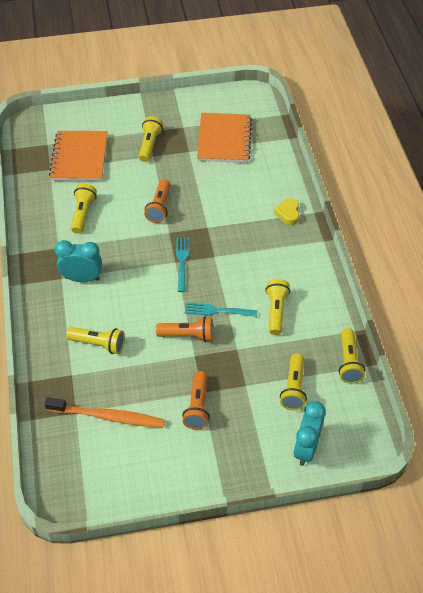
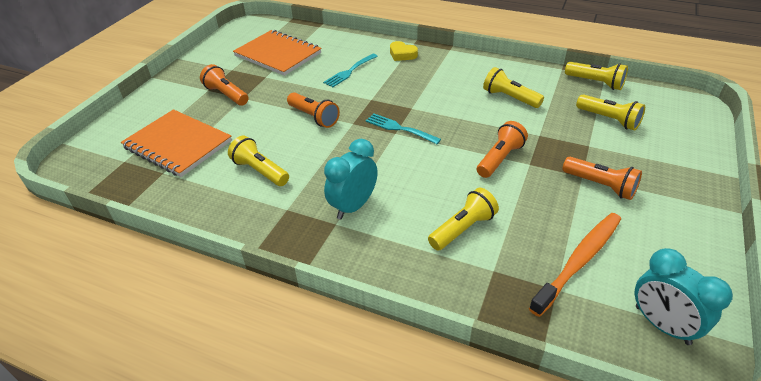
camera: 55 degrees left, 10 degrees down
(149, 145) = (226, 95): yellow flashlight -> orange flashlight
(217, 311) = (482, 129): turquoise fork -> turquoise fork (349, 71)
(306, 449) = (686, 137): turquoise clock -> turquoise clock (662, 325)

